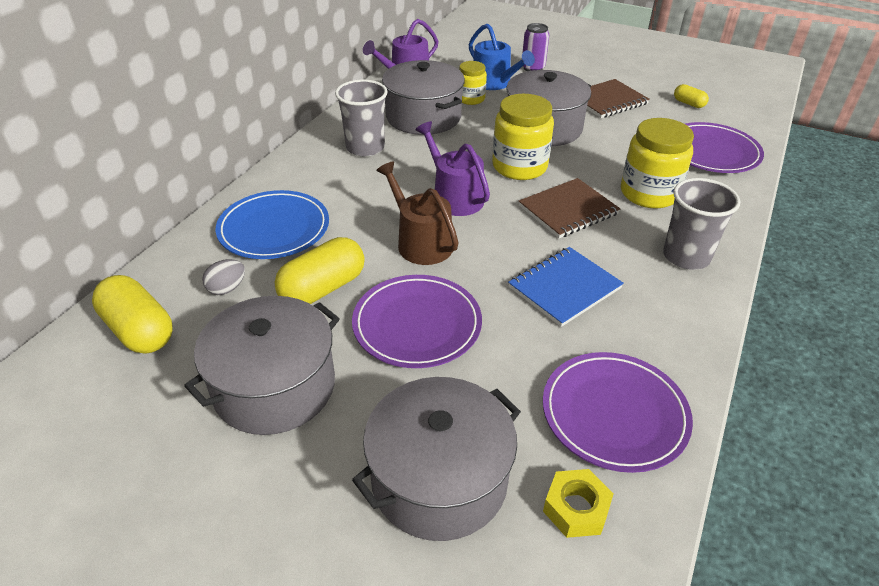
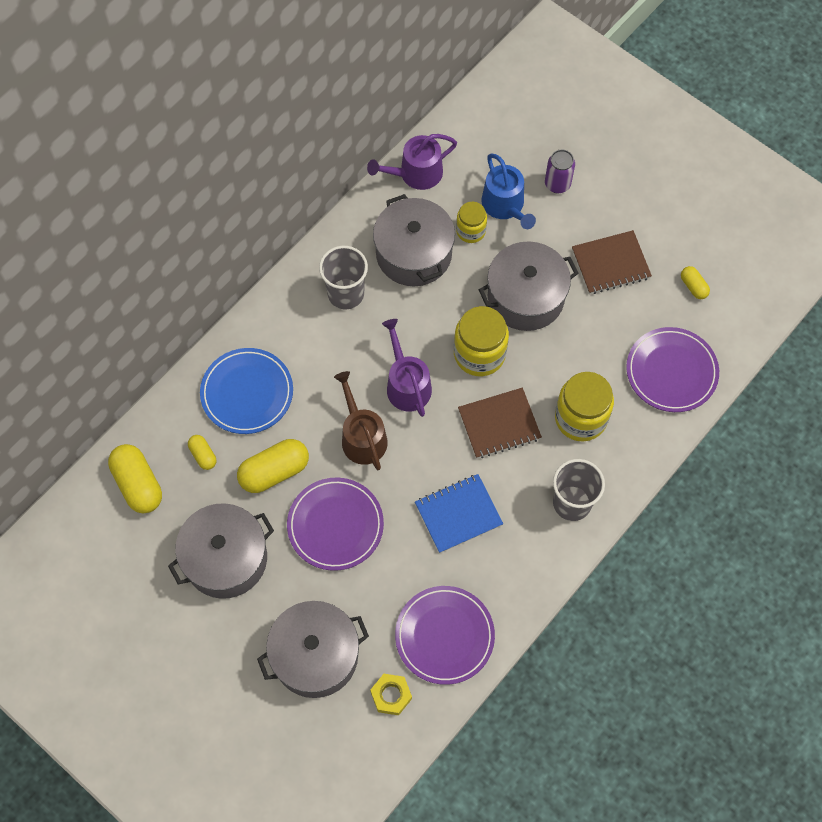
camera: 15 degrees right, 25 degrees up
(227, 288) = (203, 455): grey egg -> yellow capsule

